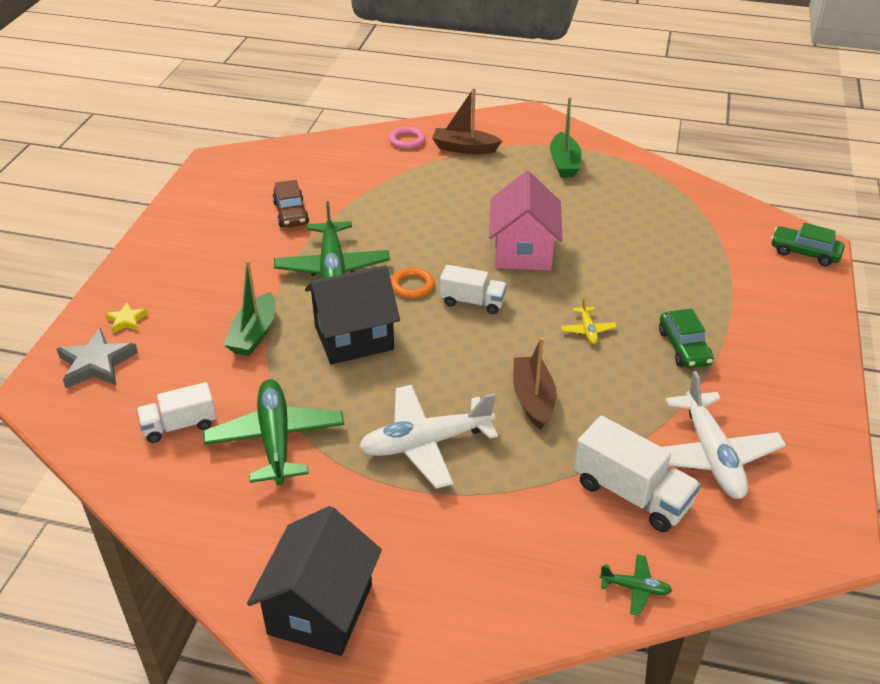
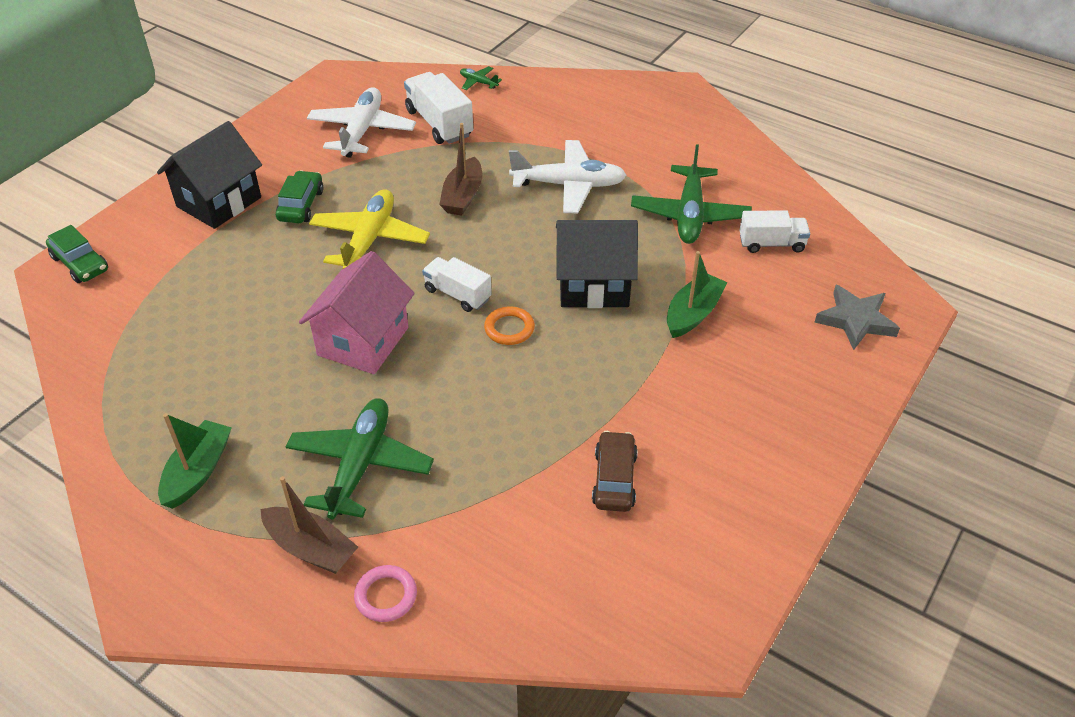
camera: 160 degrees left, 5 degrees up
(126, 320) = (829, 363): yellow star -> none
(320, 609) = (680, 113): black house -> black house (219, 202)
(332, 267) = (587, 375): green plane -> green plane (360, 465)
(587, 330) = (369, 240): yellow plane -> yellow plane, size x2.22

